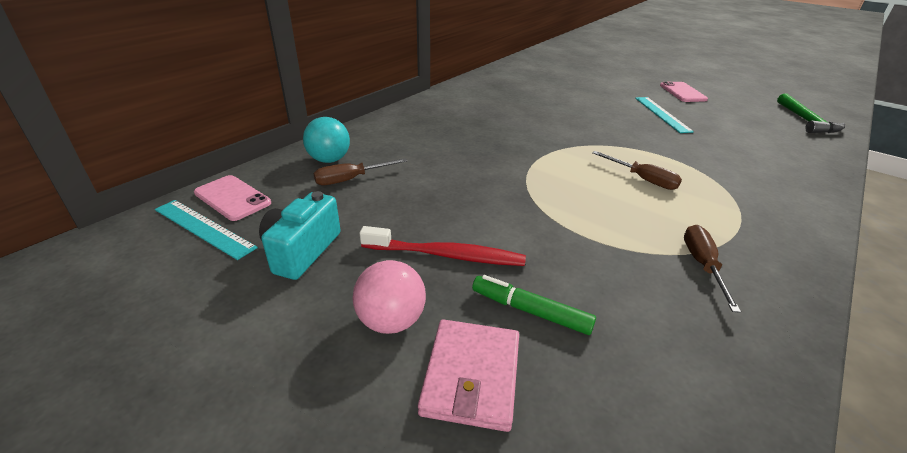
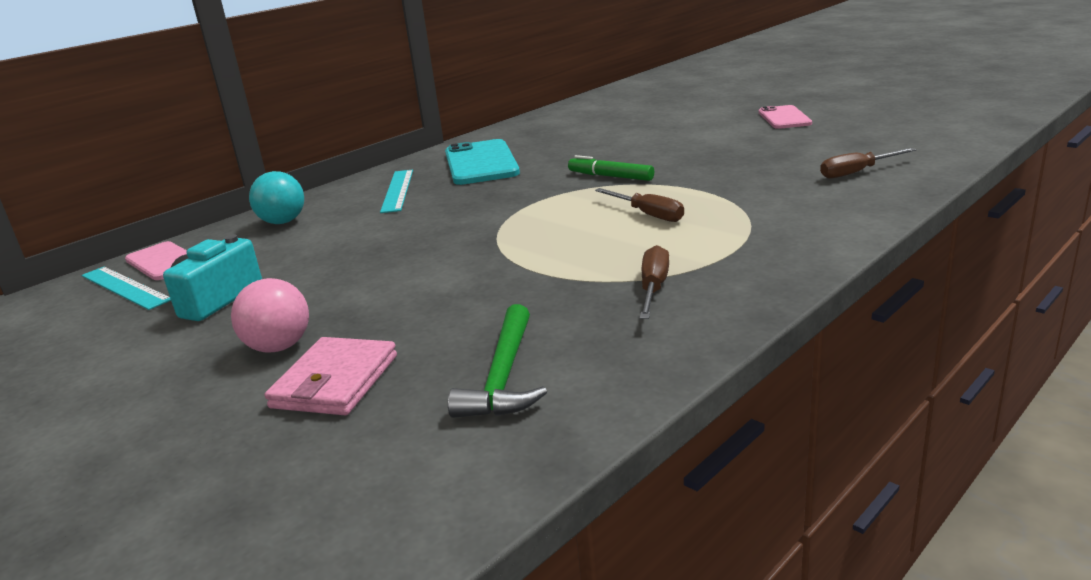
camera: 10 degrees right, 10 degrees down
(351, 179) = (298, 238): brown screwdriver -> brown screwdriver (857, 172)
(446, 255) = (366, 295): red toothbrush -> none
(473, 112) = (481, 163): none -> turquoise phone
(530, 311) = (427, 333): green marker -> green marker (610, 176)
(662, 114) = (732, 145): turquoise ruler -> turquoise ruler (397, 190)
(806, 121) = (936, 136): green hammer -> green hammer (504, 377)

